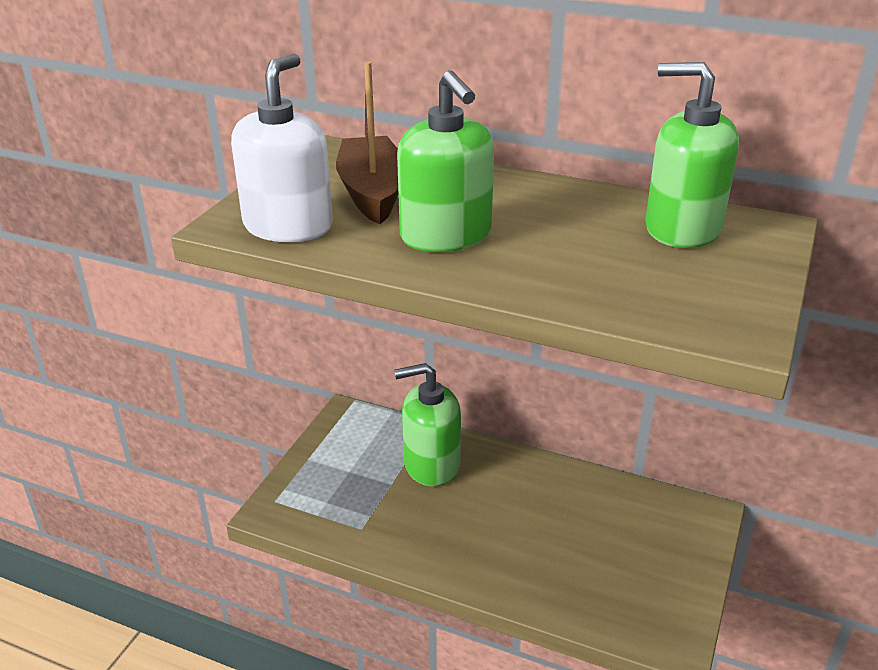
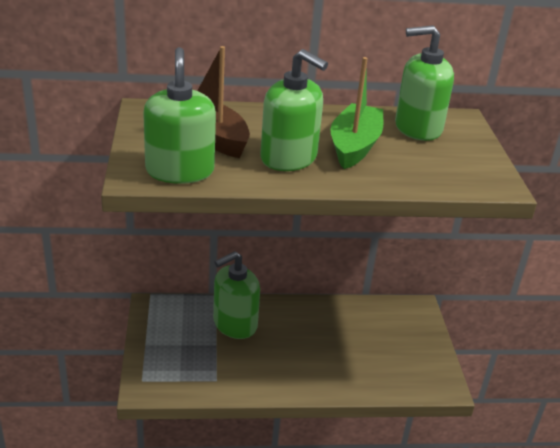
camera: 30 degrees left, 0 degrees up
(288, 226) = (180, 171): white soap dispenser -> green soap dispenser
(557, 237) = (354, 146): none -> green boat

